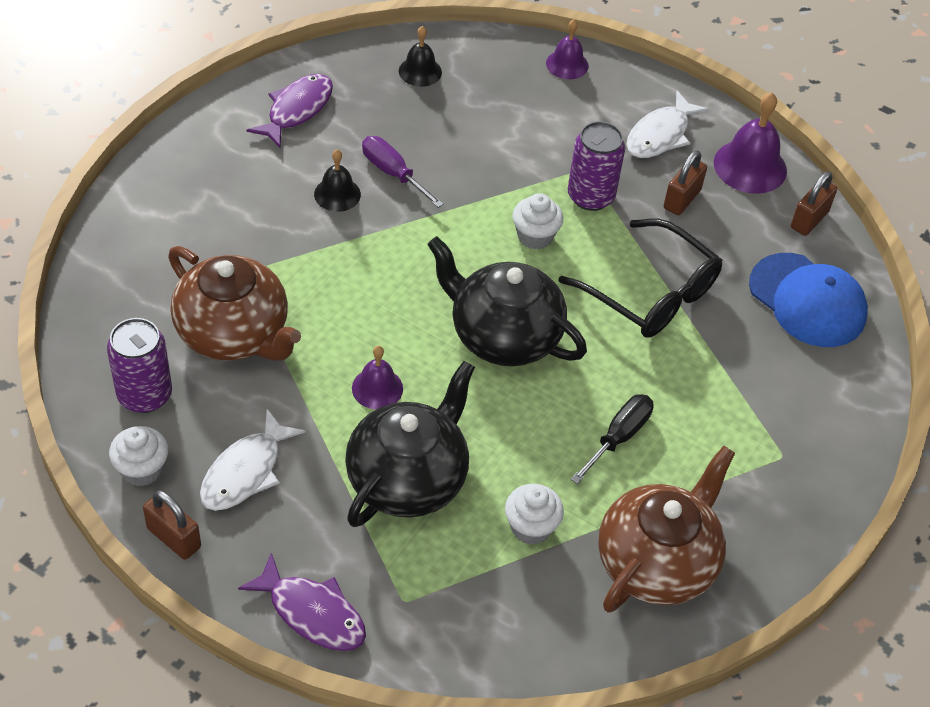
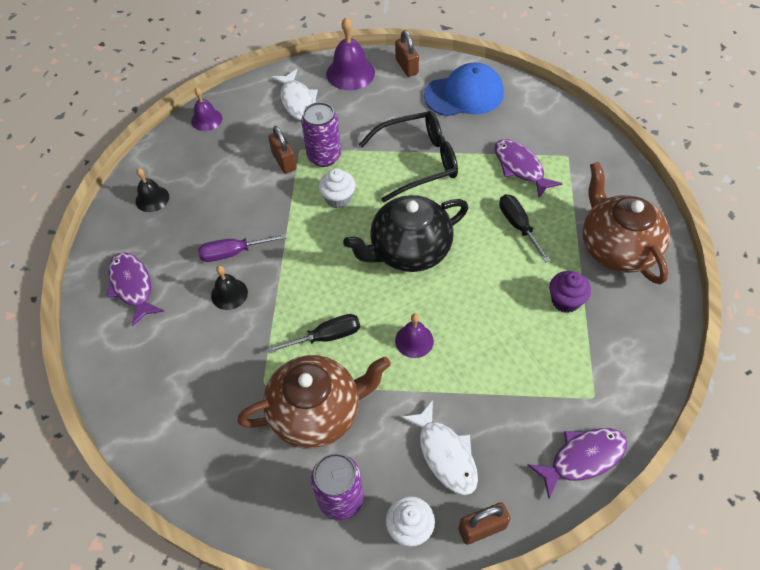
camera: 55 degrees left, 5 degrees up
(333, 303) = (326, 337): none -> black screwdriver
(408, 479) = (498, 354): black teapot -> none
(531, 527) = (565, 301): white cupcake -> purple cupcake
(682, 199) = (355, 114): brown padlock -> brown padlock (284, 161)
(721, 408) = (520, 167): none -> purple fish

